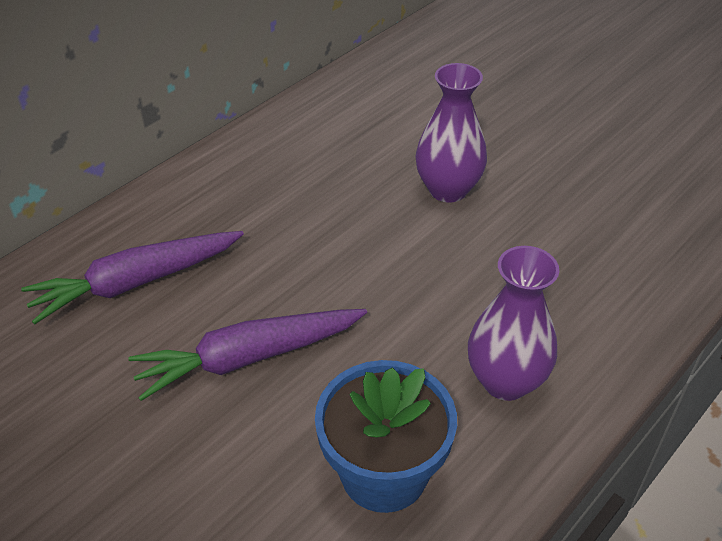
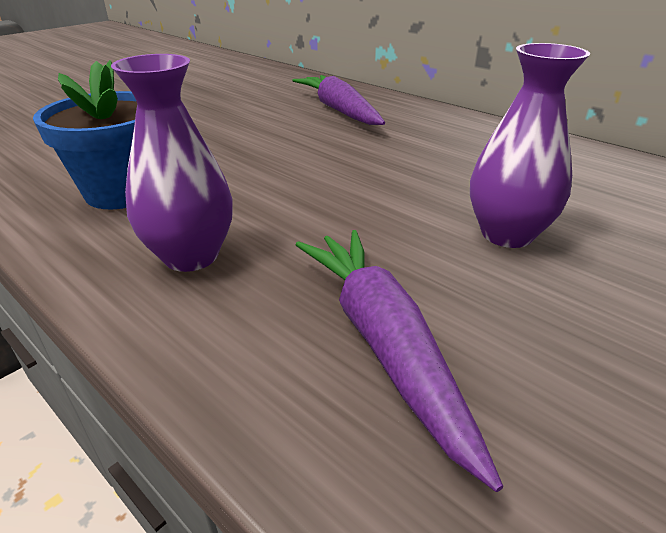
camera: 90 degrees right, 10 degrees down
(248, 358) = (260, 144): purple carrot -> purple carrot (383, 343)

